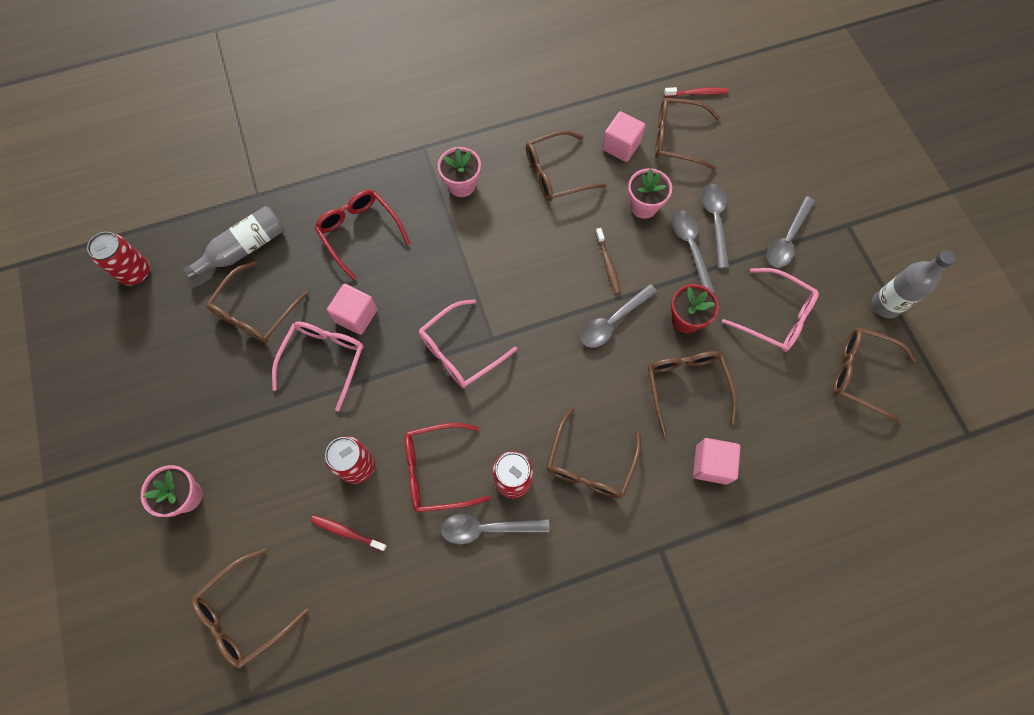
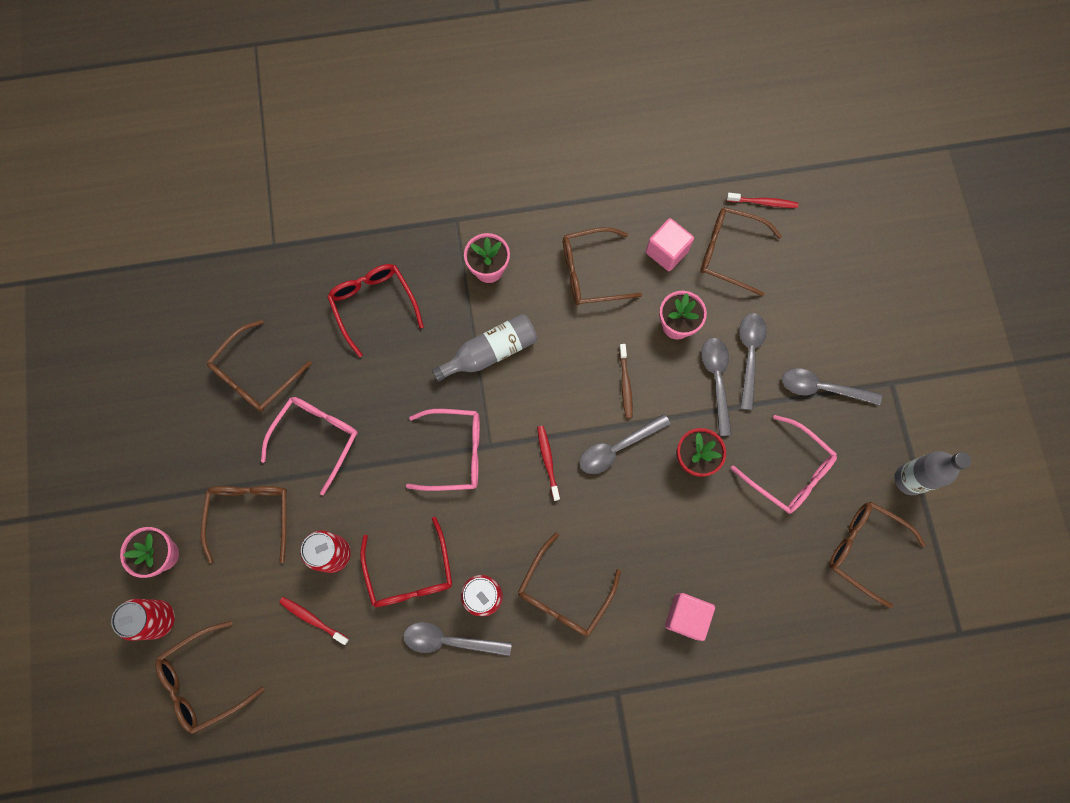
camera: 10 degrees right, 5 degrees up
(135, 272) = (140, 311): red can -> red can (158, 619)
(244, 248) = (253, 303): grey bottle -> grey bottle (490, 352)
(356, 316) = (356, 396): pink cube -> none
(436, 470) = (410, 573): red glasses -> red glasses turned 105 degrees counterclockwise
(460, 351) = (455, 452): pink glasses -> pink glasses turned 150 degrees counterclockwise
(550, 344) = (548, 461): none -> red toothbrush
(686, 386) = (678, 530): brown glasses -> brown glasses (251, 514)
(787, 239) = (822, 388): grey spoon -> grey spoon turned 60 degrees clockwise

